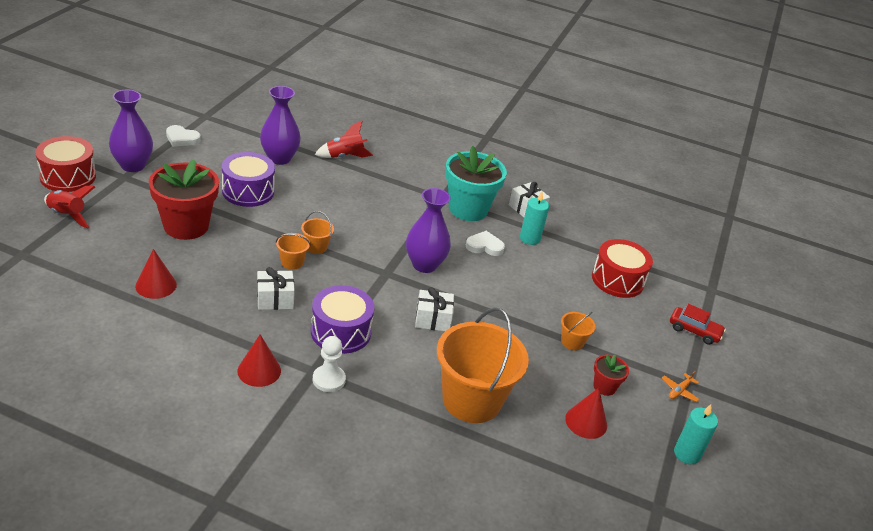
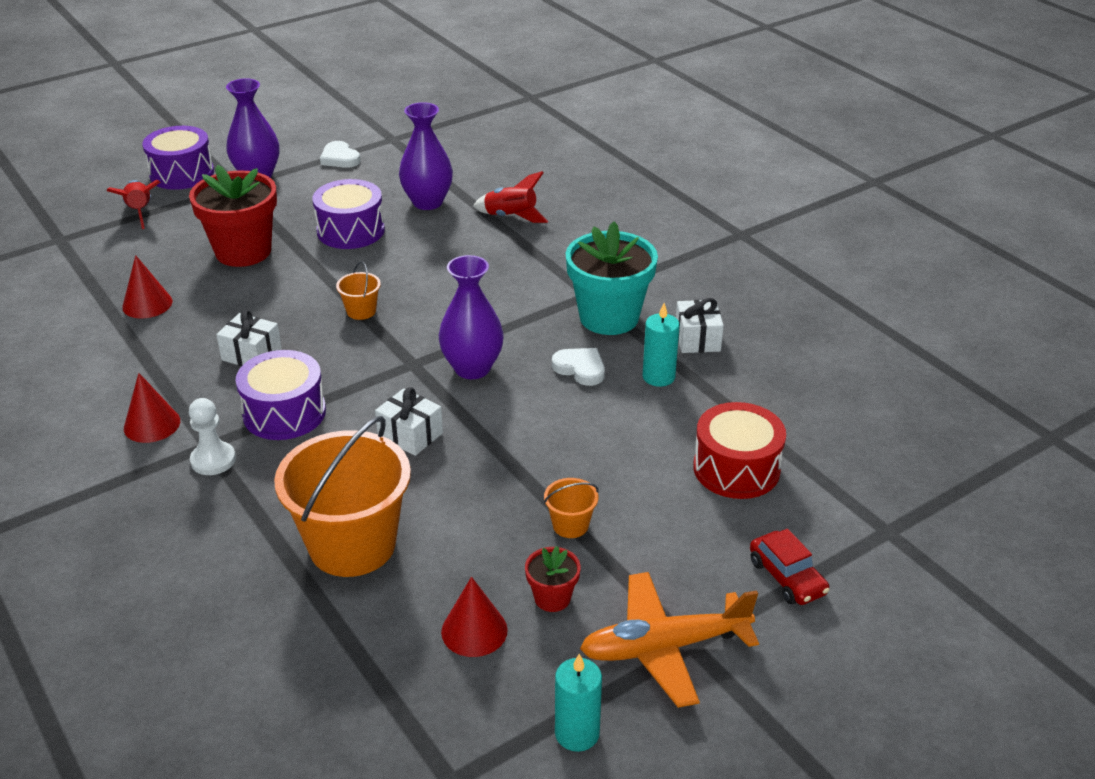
camera: 40 degrees right, 0 degrees up
(68, 176) = (182, 173): red drum -> purple drum
(292, 262) = (315, 320): orange bucket -> none
(679, 391) = (664, 647): orange plane -> orange plane, size x2.45

